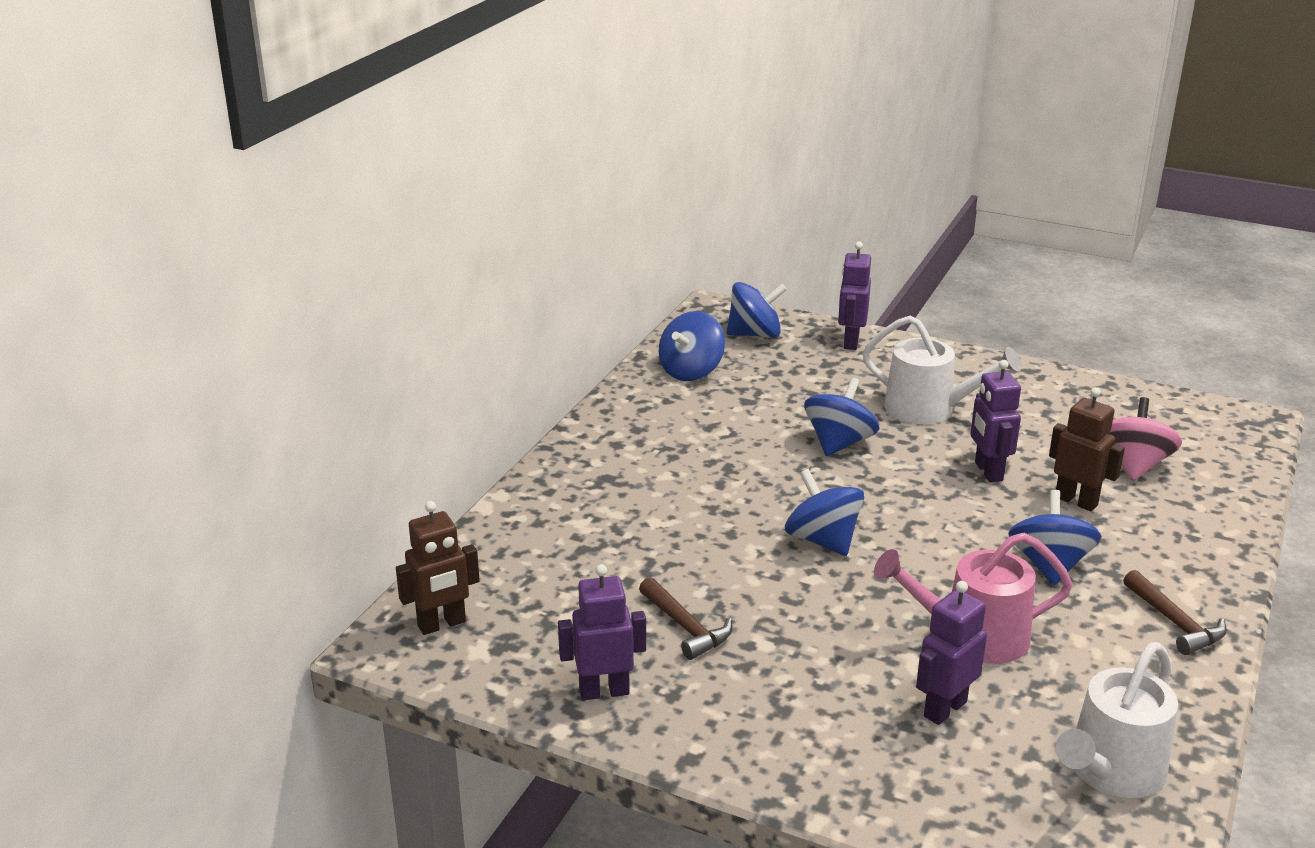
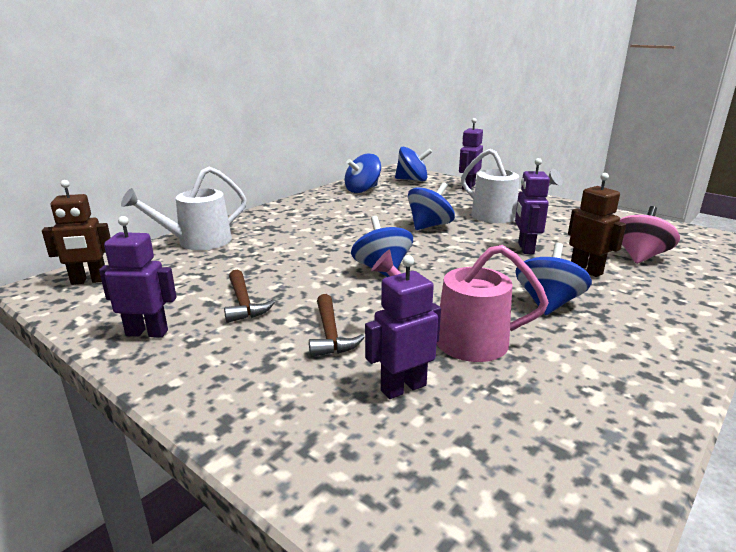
camera: 15 degrees right, 5 degrees down
(1111, 771) = (540, 471): white watering can -> white watering can (198, 242)
(1175, 623) = (648, 356): brown hammer -> brown hammer (330, 335)

